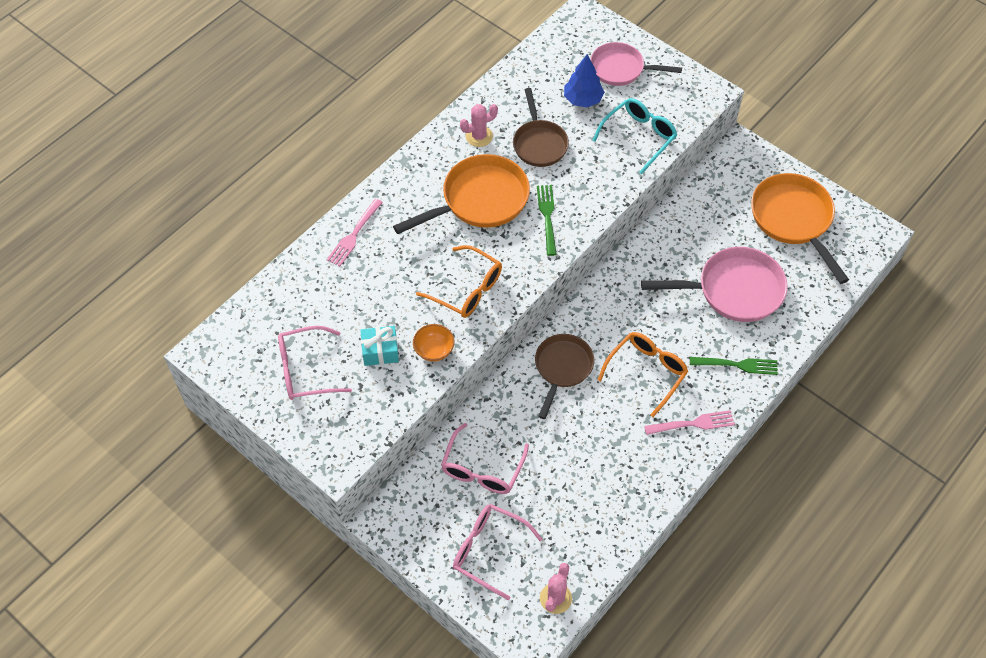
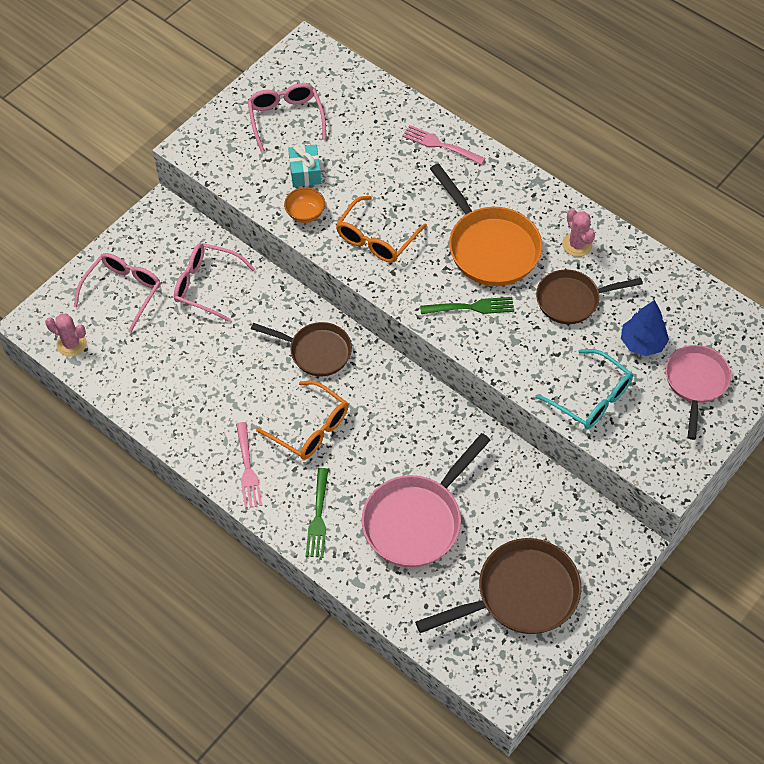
camera: 90 degrees right, 0 degrees up
(734, 290) = (416, 520): pink pan -> pink pan turned 45 degrees clockwise
(793, 220) = (520, 594): orange pan -> brown pan

